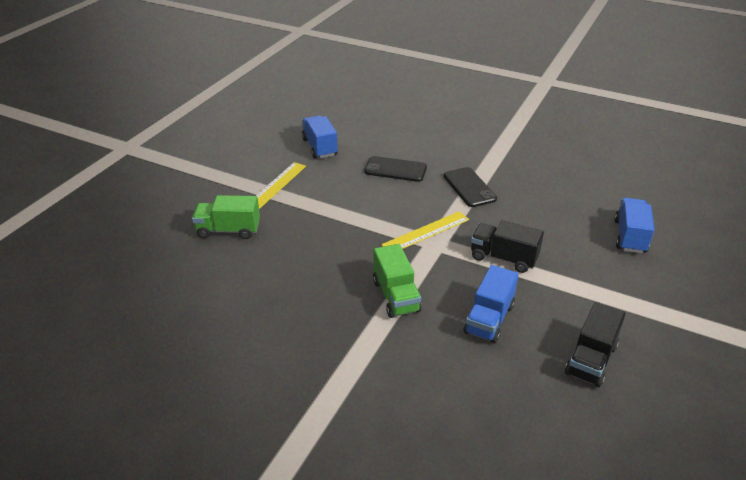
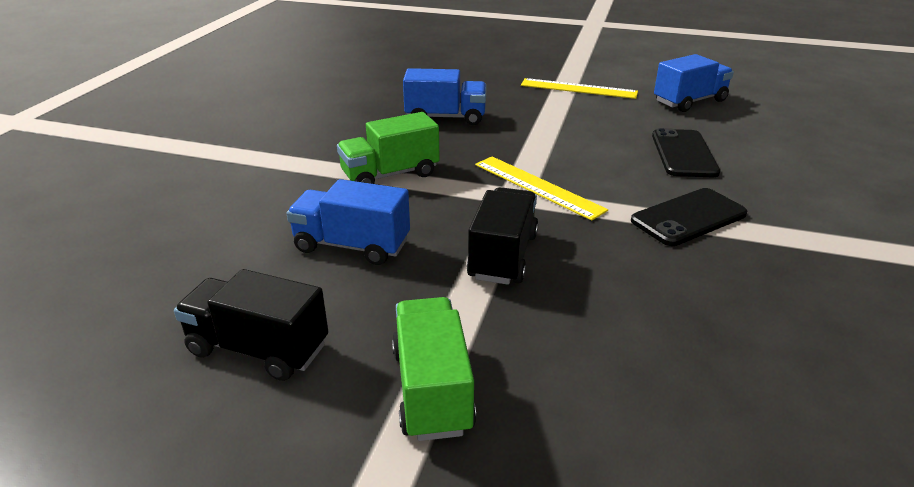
camera: 80 degrees right, 5 degrees down
(228, 230) = (480, 78): green truck -> green truck (432, 389)
(630, 236) = (660, 436): blue truck -> blue truck (445, 117)

